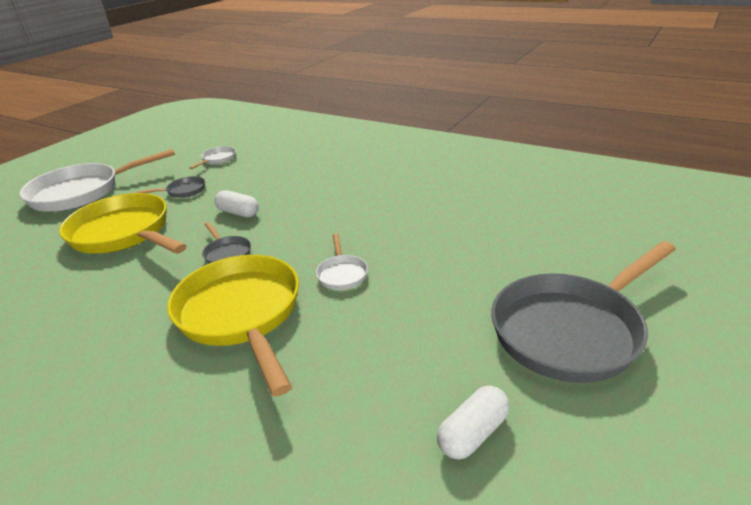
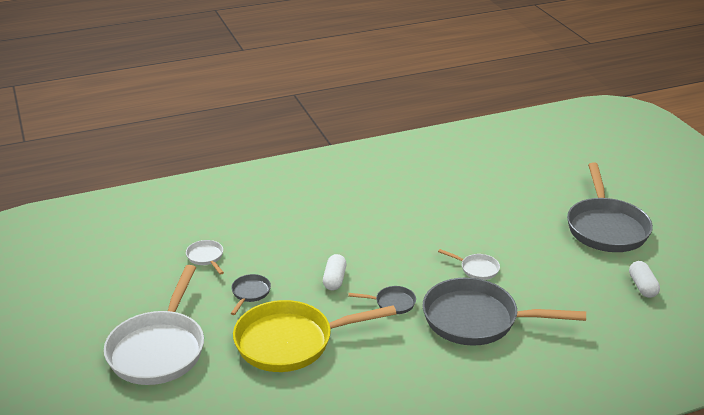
camera: 55 degrees left, 0 degrees up
(238, 213) = (334, 279): white capsule -> white capsule turned 60 degrees counterclockwise
(241, 314) = (476, 320): yellow pan -> grey pan

